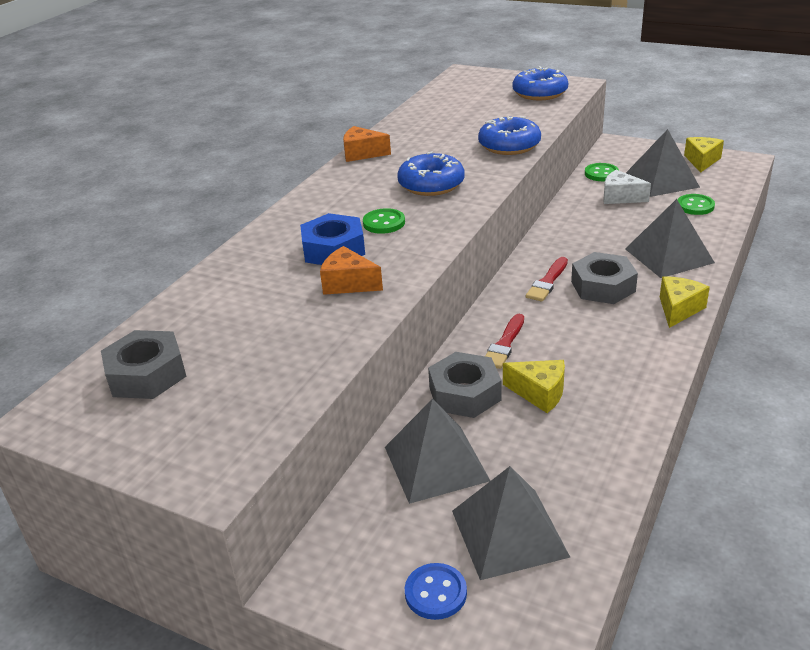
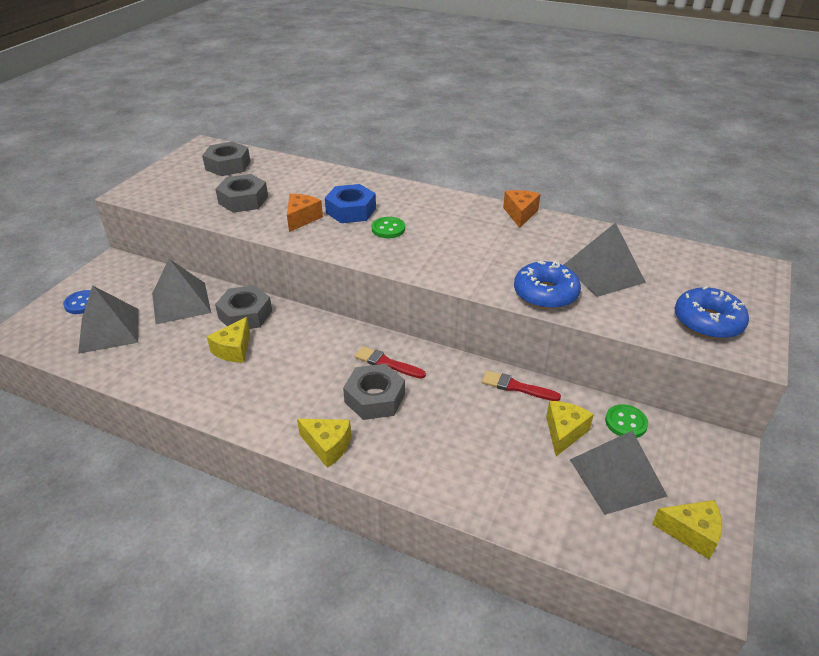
camera: 85 degrees right, 5 degrees up
(281, 340) = (243, 200): none -> grey nut
(431, 184) = (456, 249): blue donut -> none
(504, 344) = (298, 334): red brush -> red brush (516, 387)
(620, 197) = (564, 432): white cheese -> yellow cheese
(669, 255) = (429, 455): grey pyramid -> grey pyramid (603, 273)
(695, 206) = (548, 499): green button -> none

